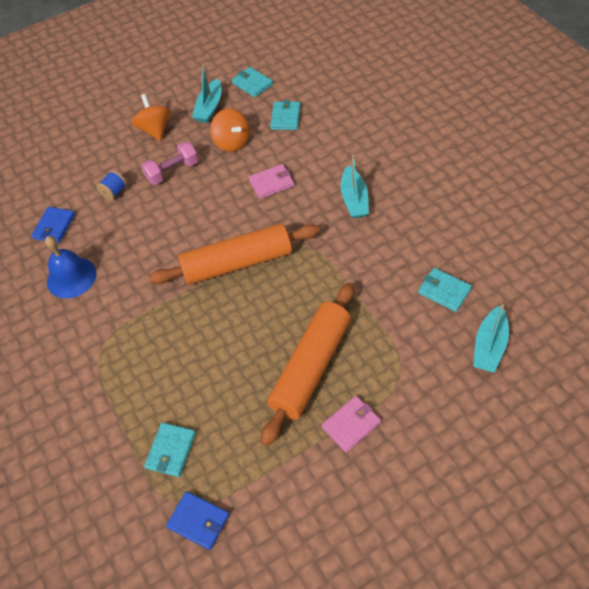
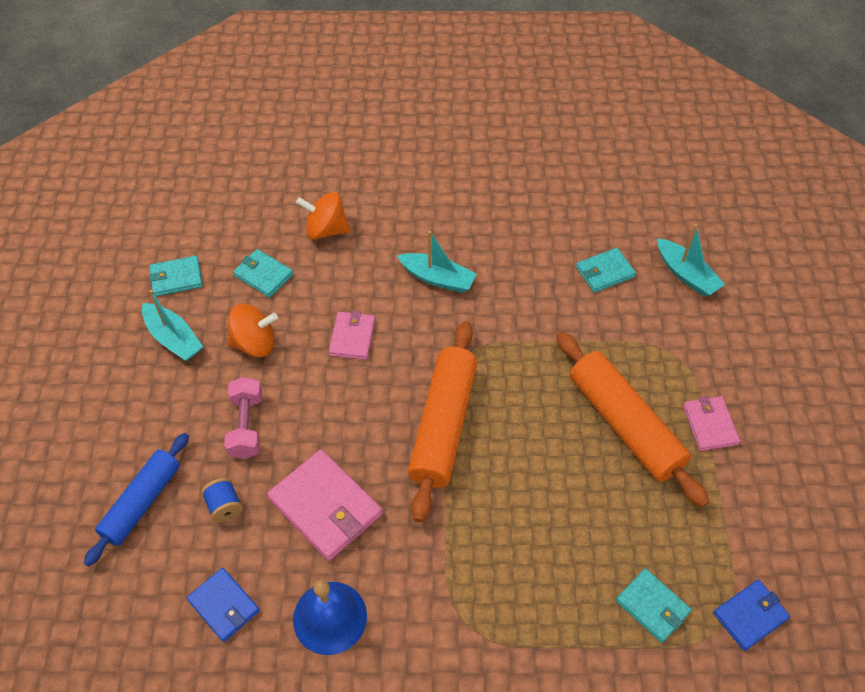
camera: 65 degrees left, 0 degrees up
(96, 158) = (142, 502): none -> blue rolling pin
(141, 236) = (325, 507): none -> pink wallet
(155, 130) = (155, 413): orange spinning top -> orange spinning top (326, 230)

